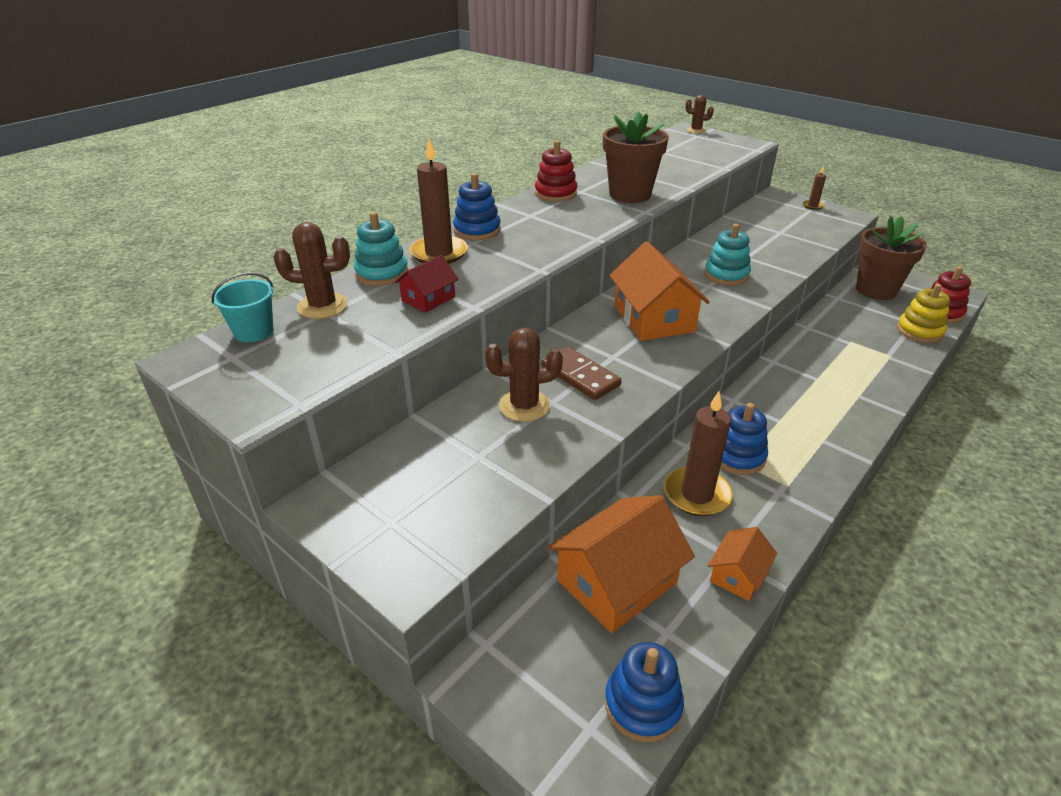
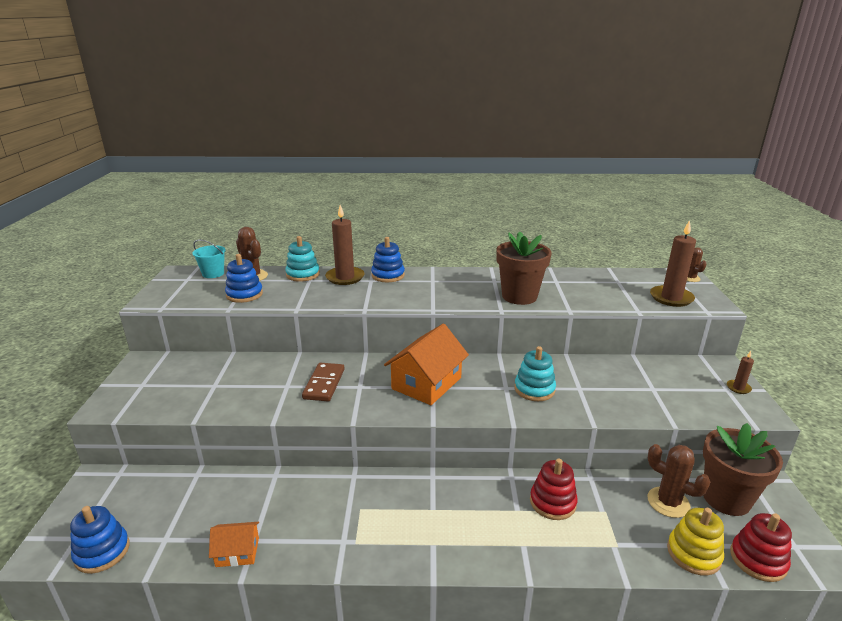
camera: 50 degrees right, 10 degrees down
(428, 299) = (290, 295): red house -> none
(524, 406) = (273, 379): brown cactus -> brown cactus (668, 502)
(555, 193) = (476, 276): red stacking toy -> red stacking toy (552, 502)
(617, 582) = (196, 500): orange house -> none
(697, 494) = (305, 500): brown candle -> brown candle (671, 298)
(737, 456) = (365, 504): blue stacking toy -> blue stacking toy (244, 294)

